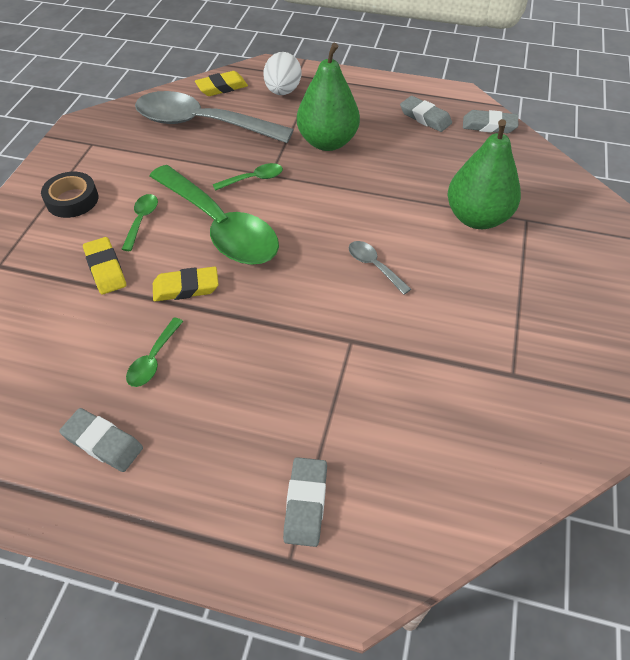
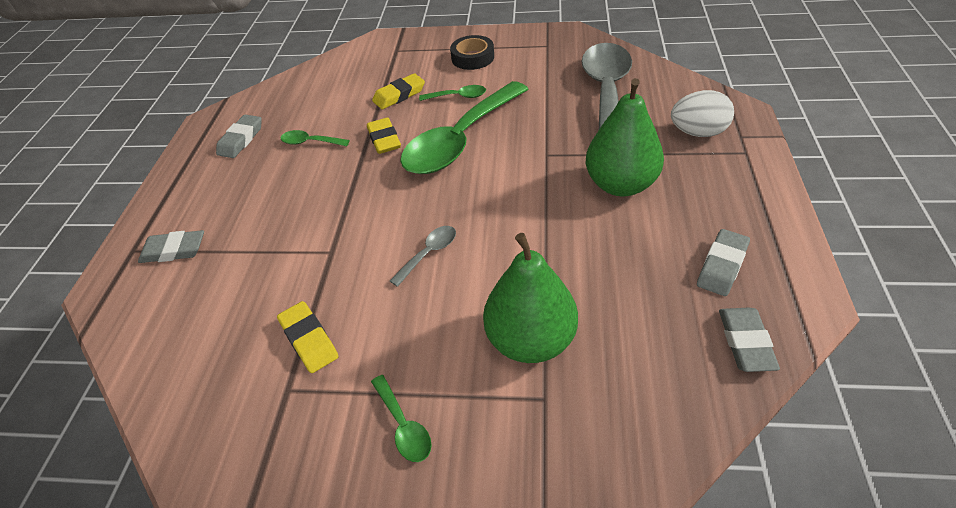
camera: 85 degrees right, 5 degrees down
(222, 87) = (677, 90): yellow eraser -> yellow eraser (309, 340)
(254, 179) = (535, 145): green spoon -> green spoon (404, 426)

